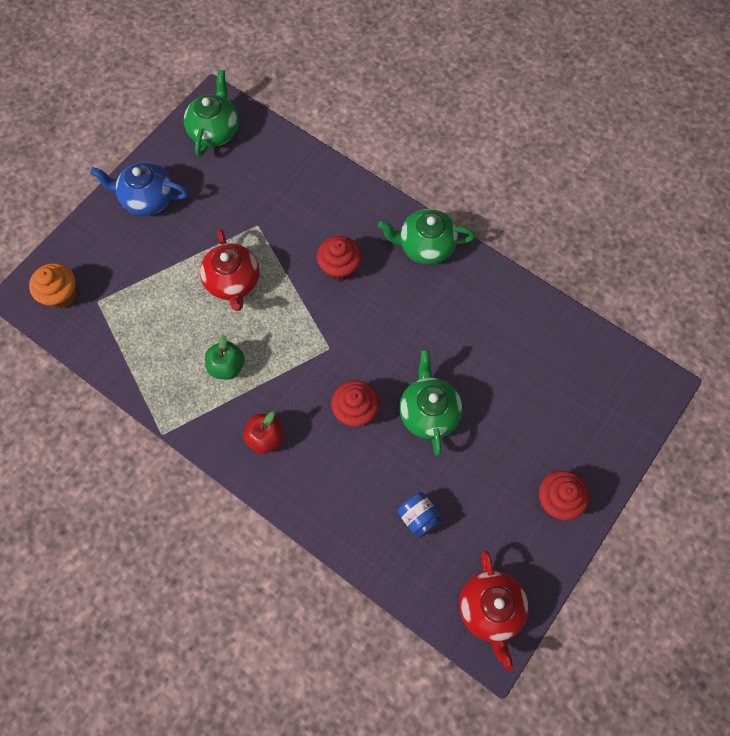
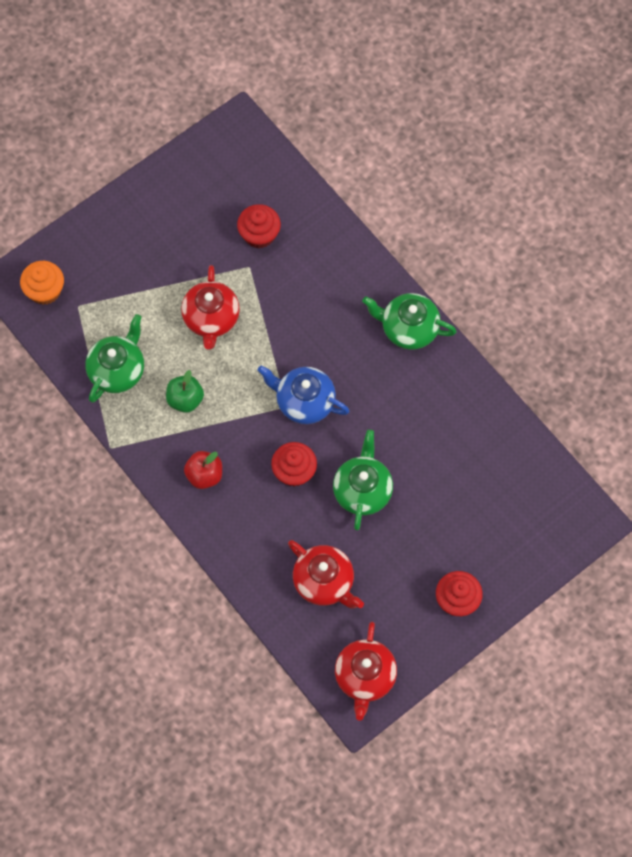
camera: 15 degrees right, 0 degrees up
(147, 199) = (148, 213): blue teapot -> blue teapot (304, 401)
(215, 130) = (232, 156): green teapot -> green teapot (117, 370)
(339, 267) = (318, 329): red cupcake -> red cupcake (259, 234)
(418, 517) = (324, 582): blue jar -> red teapot

